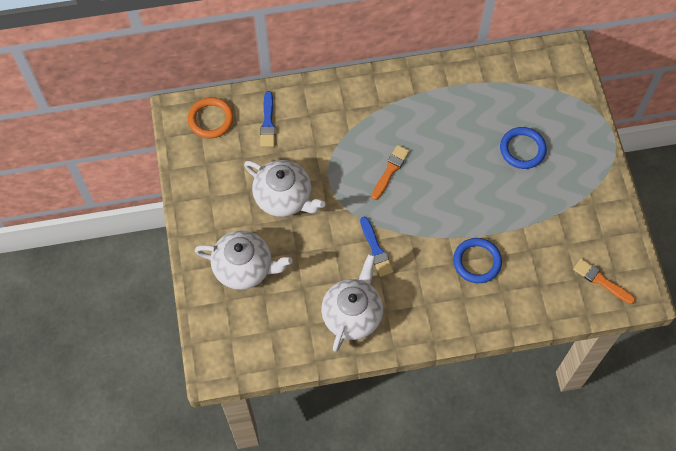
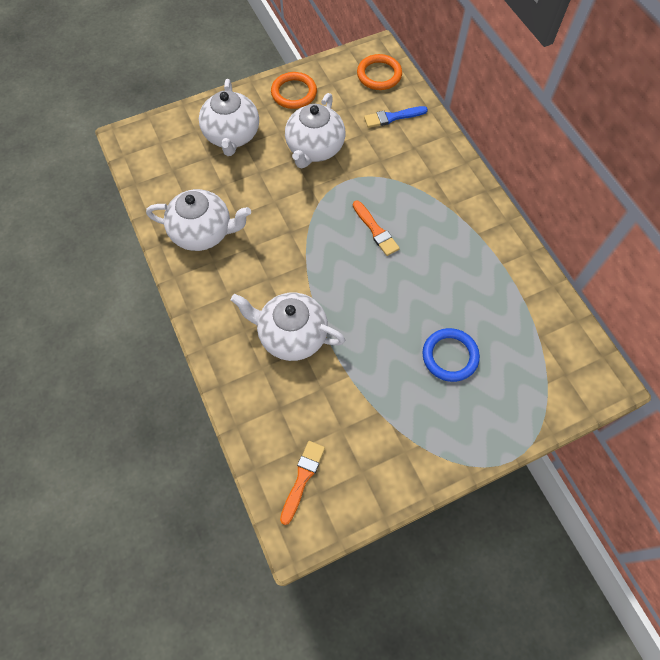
camera: 75 degrees right, 0 degrees up
(208, 200) = (294, 93): none -> orange ring
(376, 249) = (280, 237): blue brush -> none
(390, 170) = (376, 230): orange brush -> orange brush turned 45 degrees clockwise
(477, 262) = (291, 335): blue ring -> white teapot

